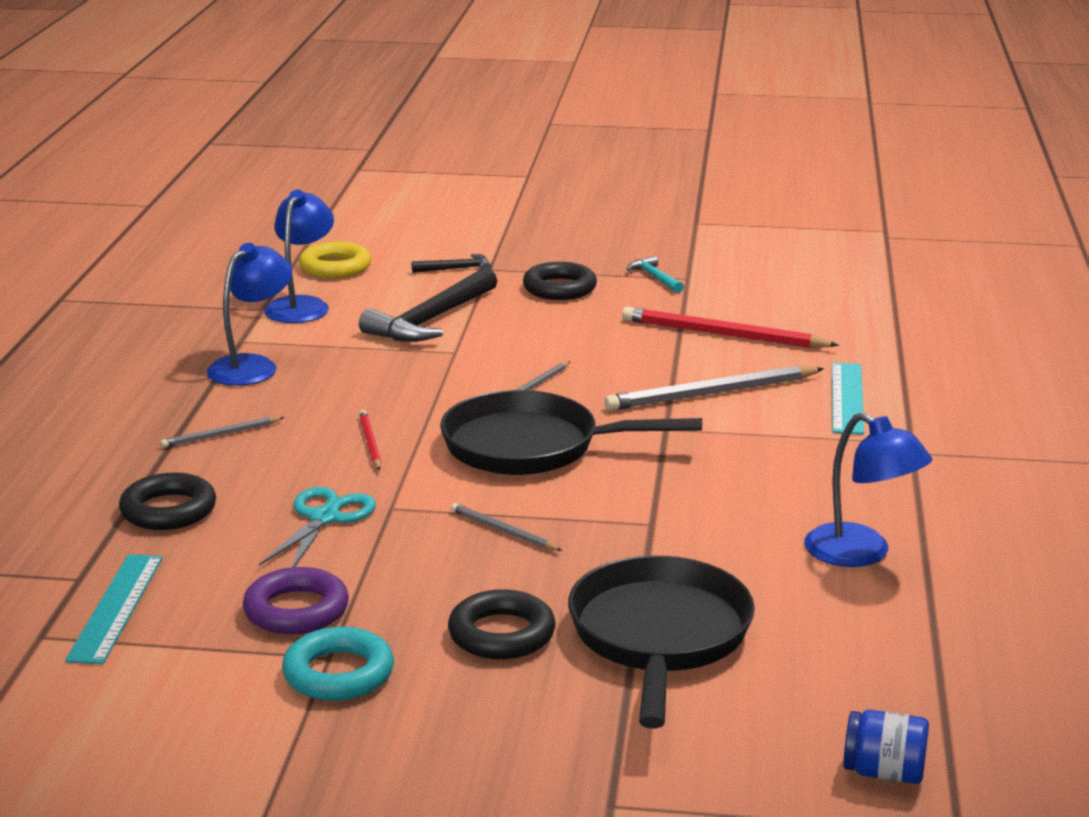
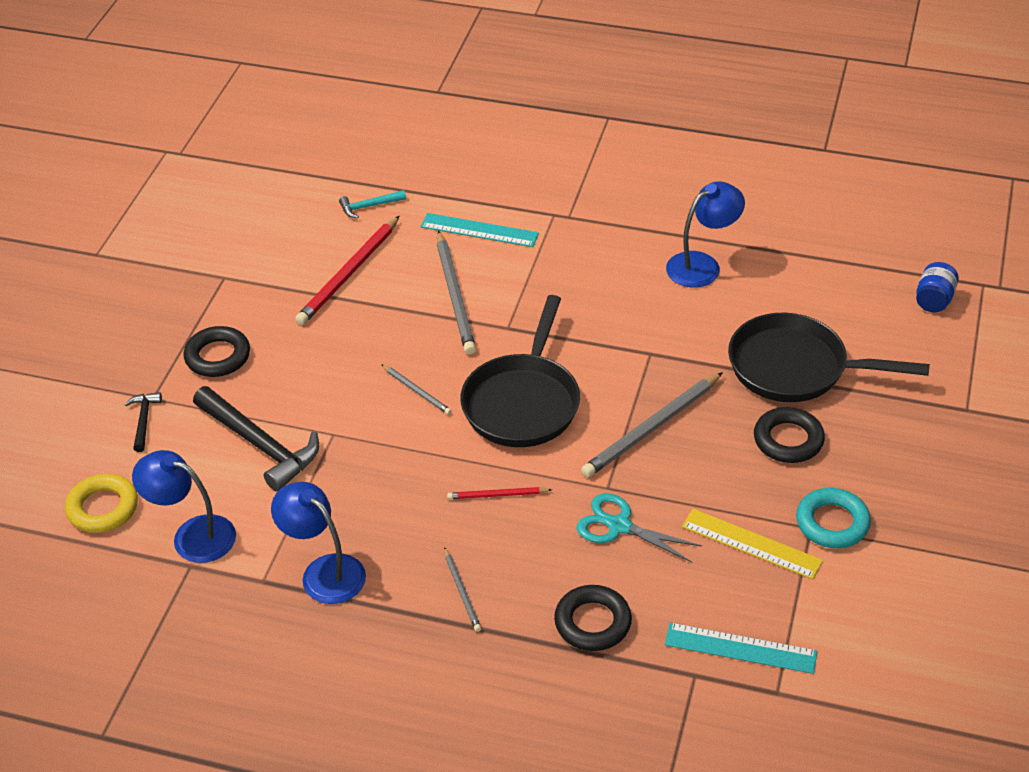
camera: 80 degrees left, 20 degrees up
(296, 610) = (751, 544): purple ring -> yellow ruler
(503, 531) = (651, 428): grey pencil -> grey pencil, size x1.95
(655, 278) = (216, 296): turquoise hammer -> turquoise hammer (369, 206)

